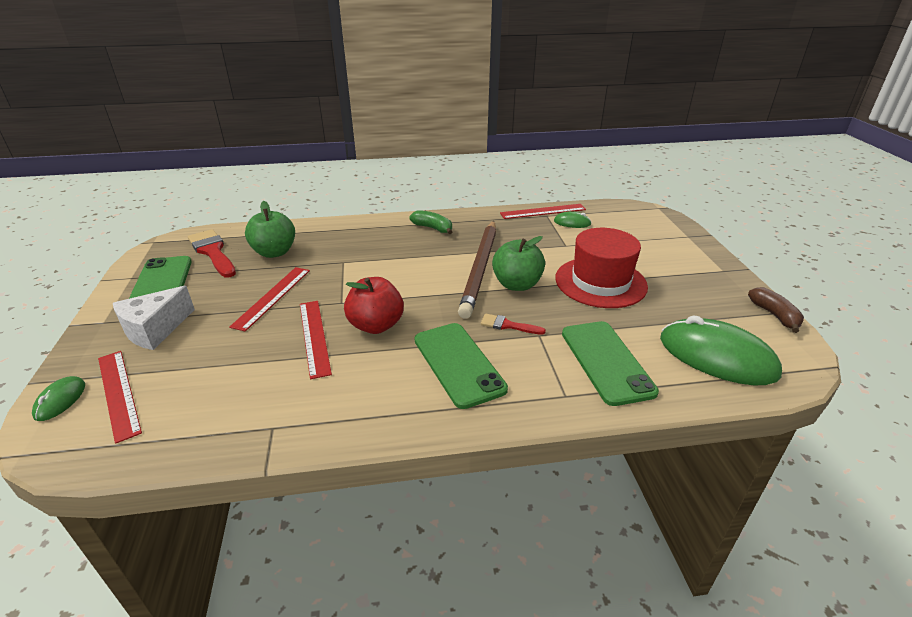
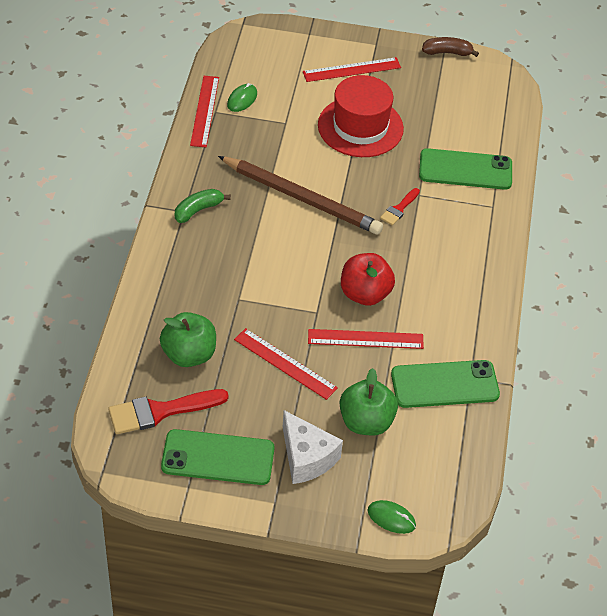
camera: 75 degrees left, 15 degrees up
(118, 393) = (396, 478): red ruler -> red ruler (352, 70)
(458, 364) = (437, 254): green phone -> green phone (445, 385)
(517, 284) = (340, 182): green apple -> green apple (366, 422)
(717, 357) = (481, 110): green mouse -> none

